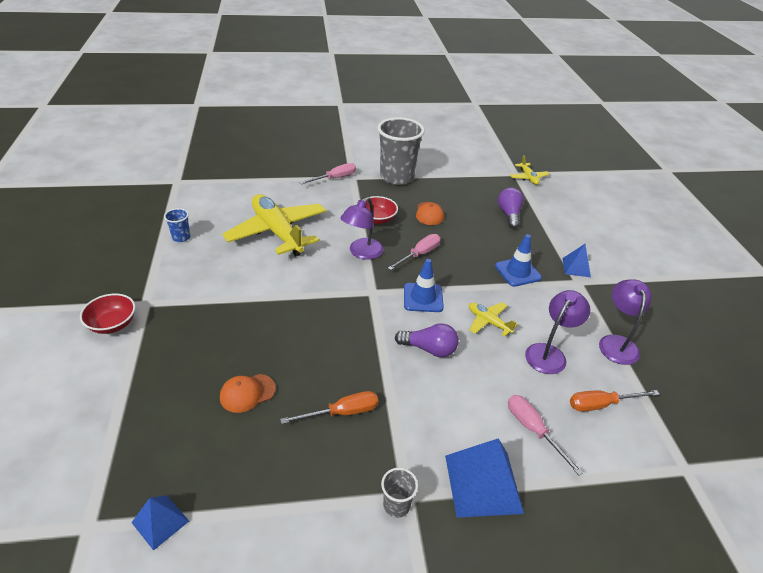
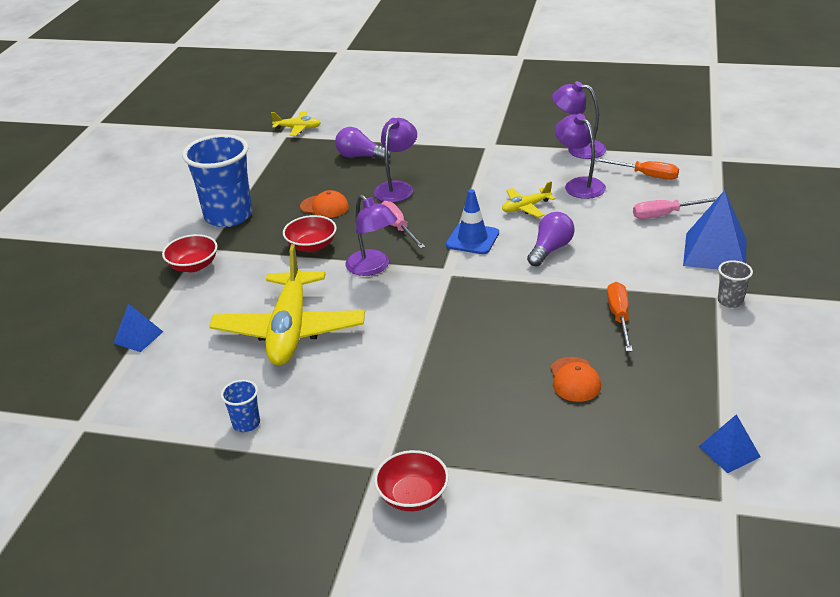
camera: 65 degrees left, 5 degrees down
(277, 232) = (290, 330): yellow plane -> yellow plane turned 75 degrees counterclockwise
(335, 178) = (193, 266): pink screwdriver -> red bowl
(397, 177) = (228, 216): grey cup -> blue cup
(475, 242) = (397, 188): none -> purple lamp
(517, 272) = (459, 174): blue traffic cone -> none
(576, 267) = (468, 141): blue pyramid -> blue pyramid (138, 337)
(601, 404) = (646, 175): orange screwdriver -> orange screwdriver turned 75 degrees counterclockwise

